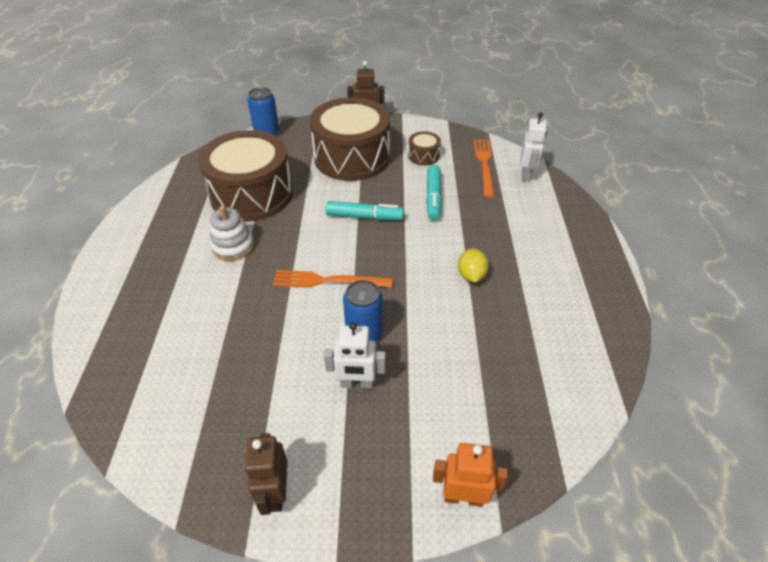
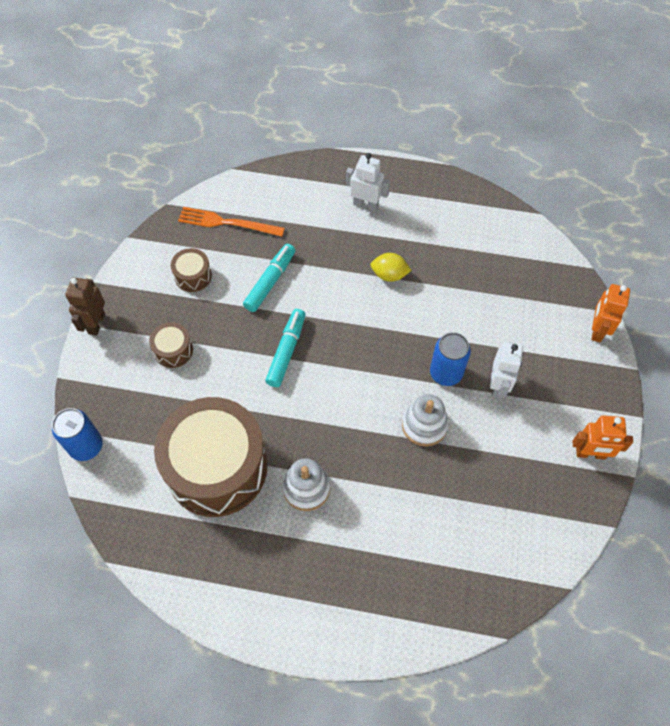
camera: 80 degrees left, 15 degrees up
(275, 493) = (590, 454): brown robot -> orange robot
(300, 321) = (424, 425): none -> white stacking toy
(328, 281) = (375, 396): orange fork -> none
(352, 157) = (173, 350): brown drum -> brown drum, size x0.42
(433, 197) = (270, 282): turquoise marker -> turquoise marker turned 75 degrees counterclockwise
(526, 174) = (253, 191): white robot -> white robot (366, 205)

